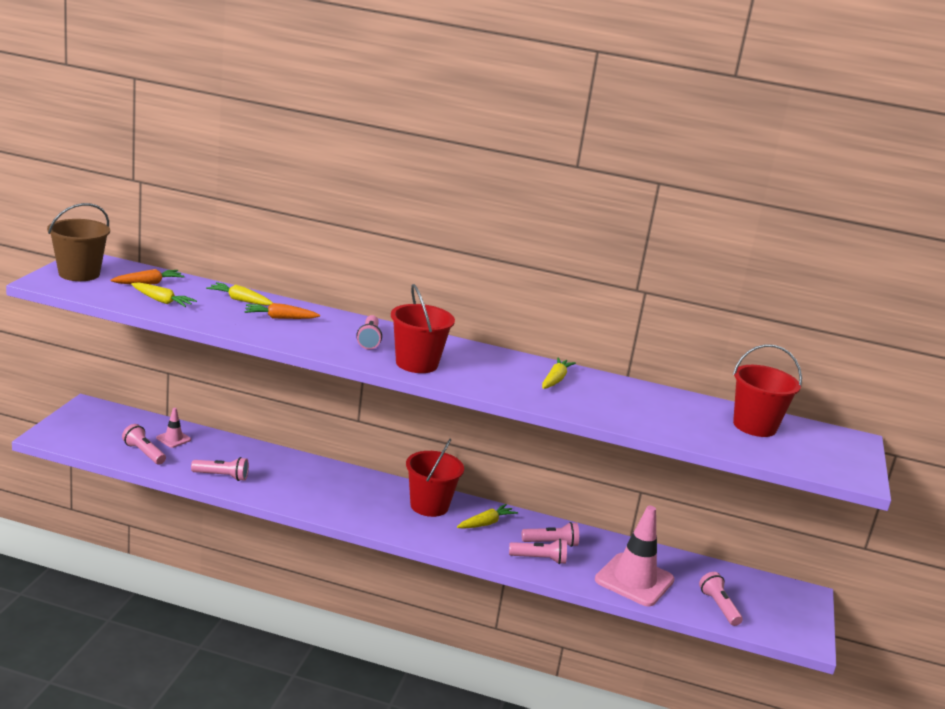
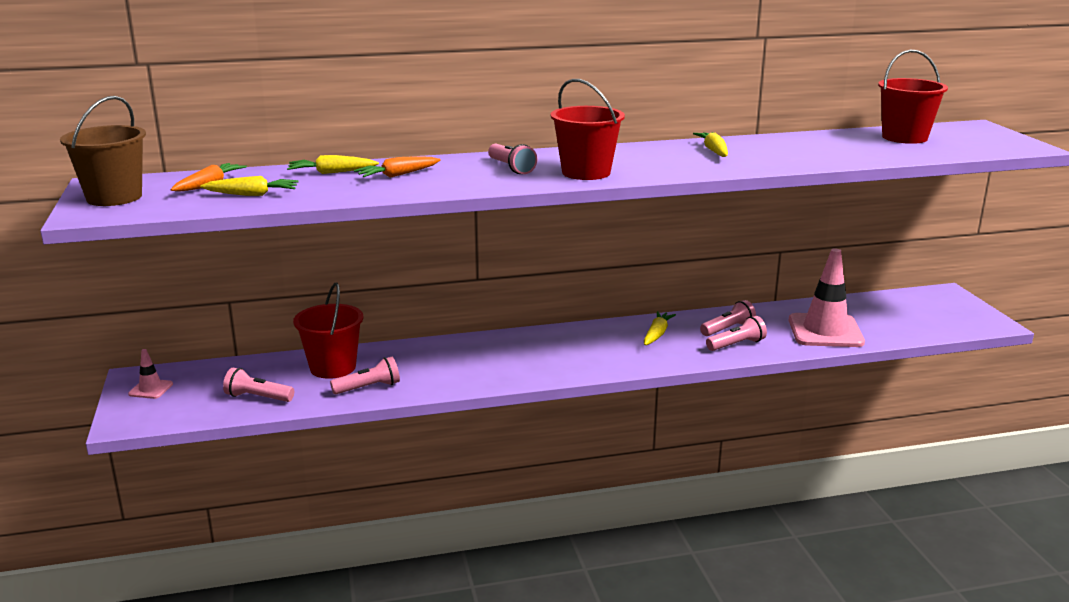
camera: 25 degrees left, 0 degrees up
(173, 439) = (273, 373): pink traffic cone -> pink traffic cone (151, 389)
(429, 506) = (592, 339): red bucket -> red bucket (333, 367)
(718, 606) = (907, 325): pink flashlight -> none

